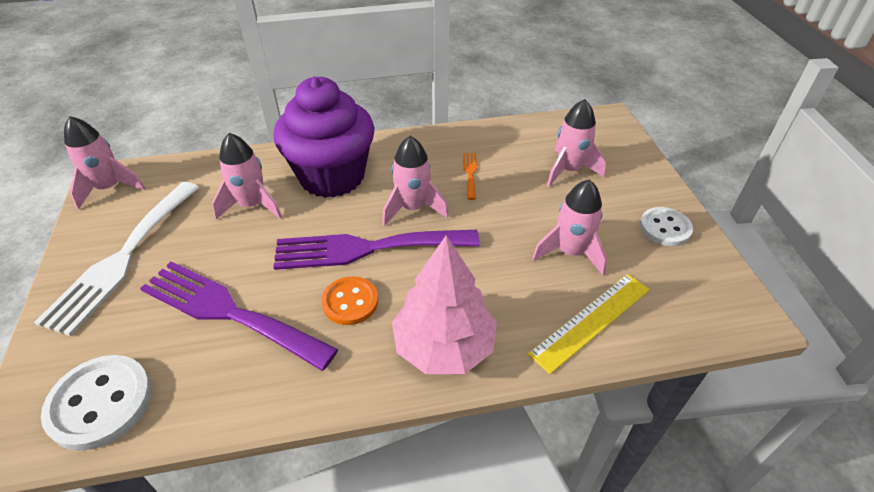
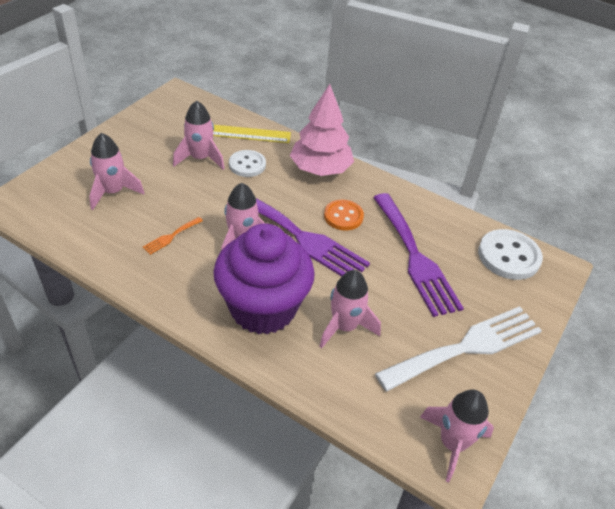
camera: 140 degrees left, 0 degrees up
(665, 228) = (135, 134): white button -> white button (247, 165)

